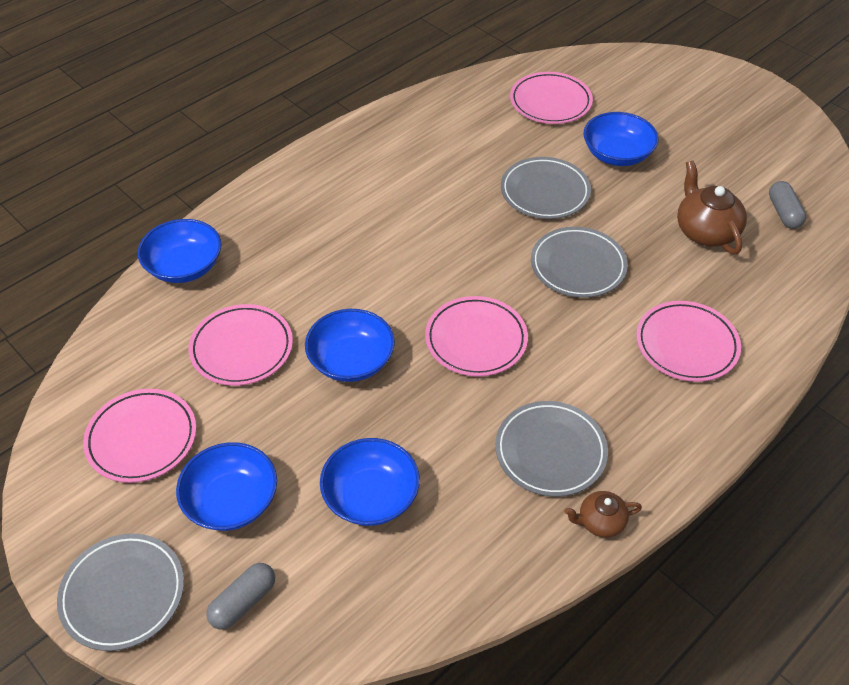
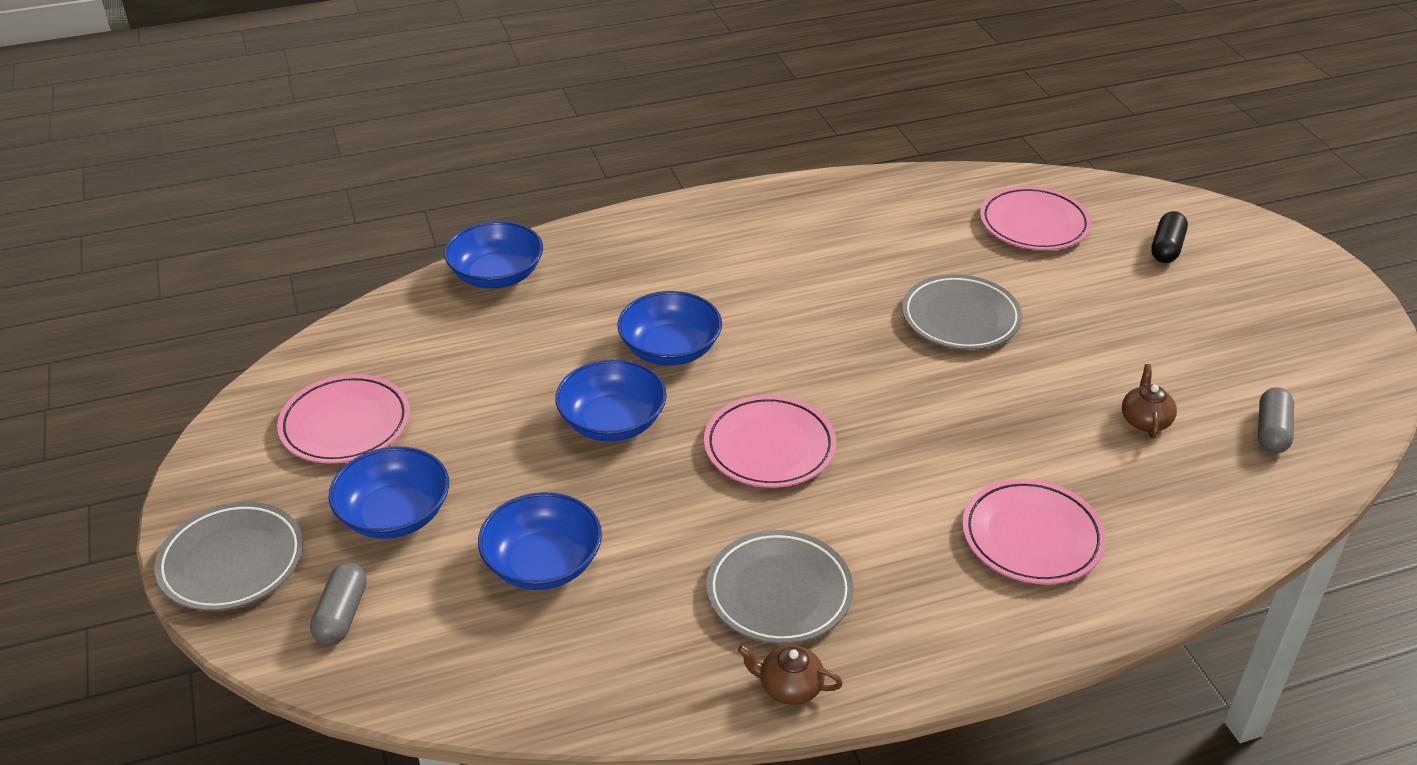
camera: 25 degrees right, 10 degrees down
(242, 348) = (503, 372): pink plate -> none
(243, 602) = (342, 615): grey capsule -> grey capsule turned 60 degrees counterclockwise
(578, 266) = (948, 408): grey plate -> none
(617, 154) = (1083, 303): blue bowl -> blue bowl (670, 349)
(645, 95) = (1166, 248): none -> black capsule
(705, 231) = (1145, 420): brown teapot -> brown teapot, size x0.57

